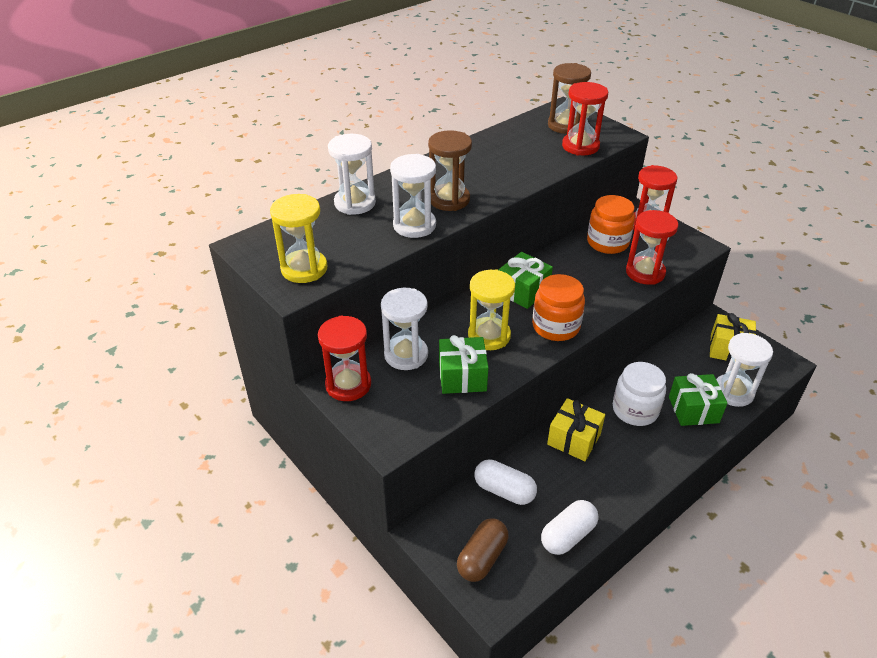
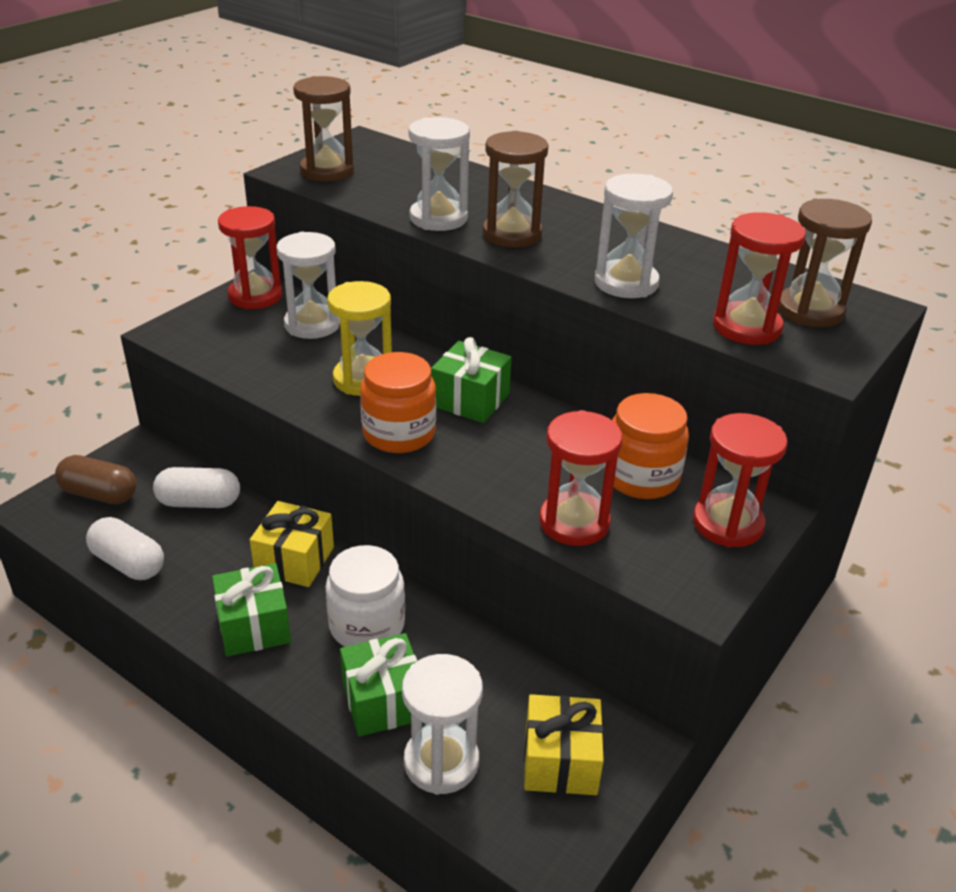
camera: 75 degrees right, 5 degrees down
(304, 269) = (327, 171): yellow hourglass -> brown hourglass
(355, 203) = (471, 180): white hourglass -> white hourglass (626, 283)
(462, 377) = (280, 367): green gift -> green gift (254, 626)
(504, 490) = (199, 502): white capsule -> white capsule turned 75 degrees clockwise

